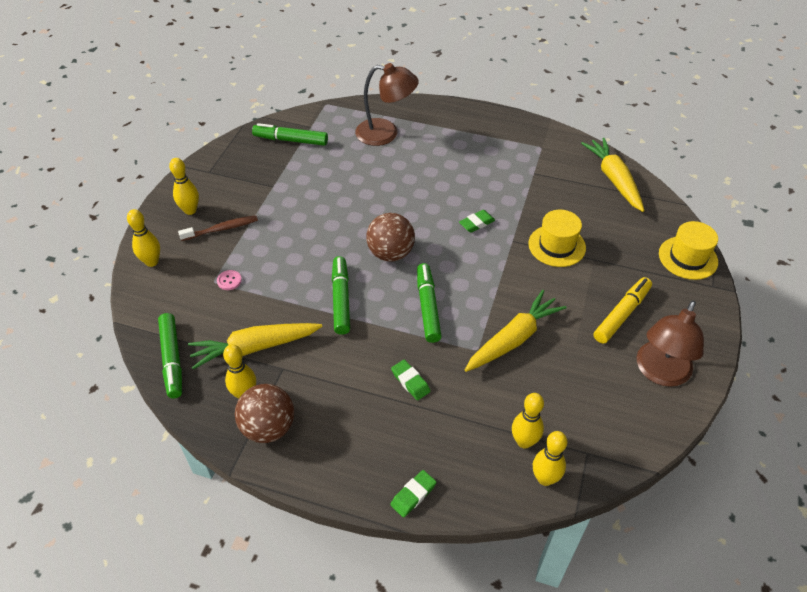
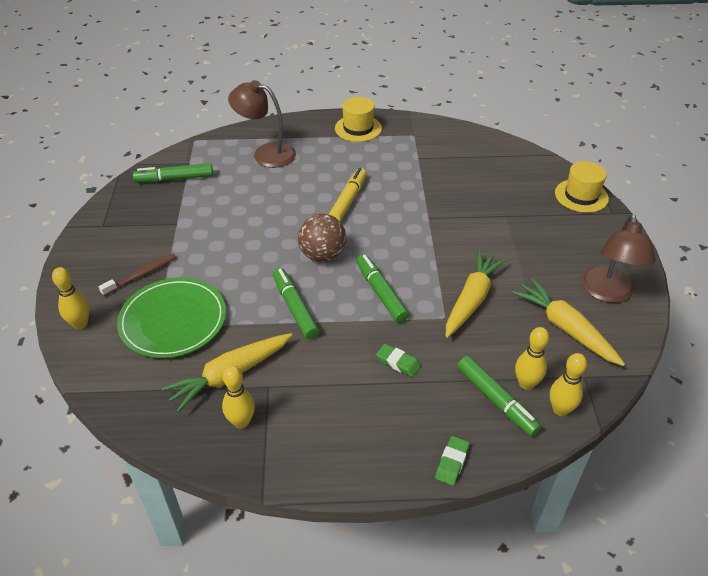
camera: 20 degrees left, 5 degrees down
(172, 359) = (147, 411): green marker -> green marker (496, 400)
(190, 210) = (99, 265): yellow bowling pin -> none
(229, 281) = (173, 320): pink button -> green plate
(268, 427) = (281, 445): brown ball -> none
(386, 133) = (266, 153): brown lamp -> brown lamp turned 150 degrees counterclockwise
(476, 223) = (389, 211): green eraser -> none
(557, 246) = (469, 212): yellow hat -> yellow hat (358, 128)
(613, 179) = (488, 148): yellow carrot -> yellow carrot (565, 328)
(621, 314) = (552, 254): yellow marker -> yellow marker (348, 200)

